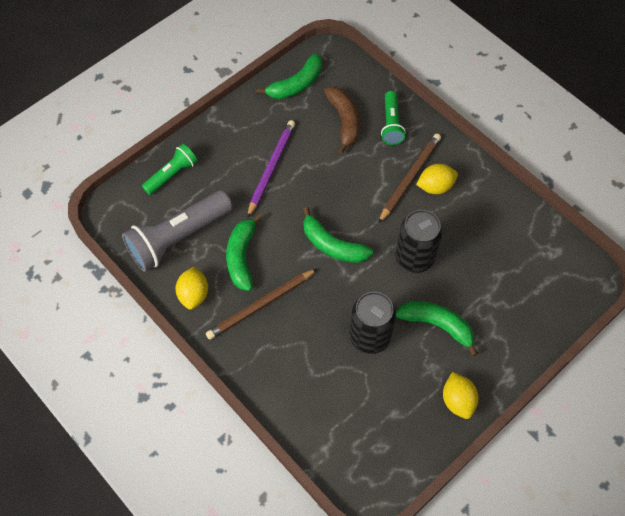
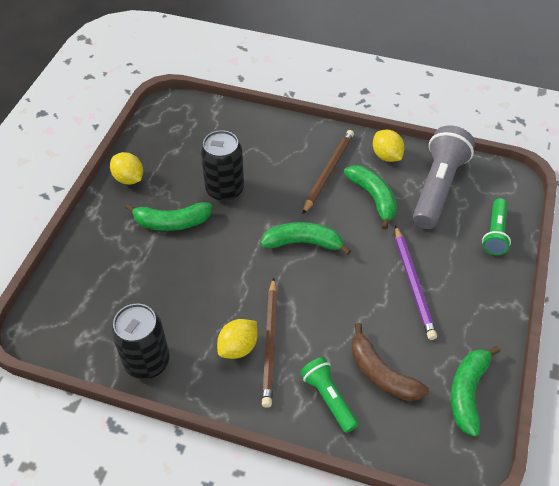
camera: 150 degrees right, 10 degrees down
(414, 258) = (221, 267): black can -> black can (147, 361)

